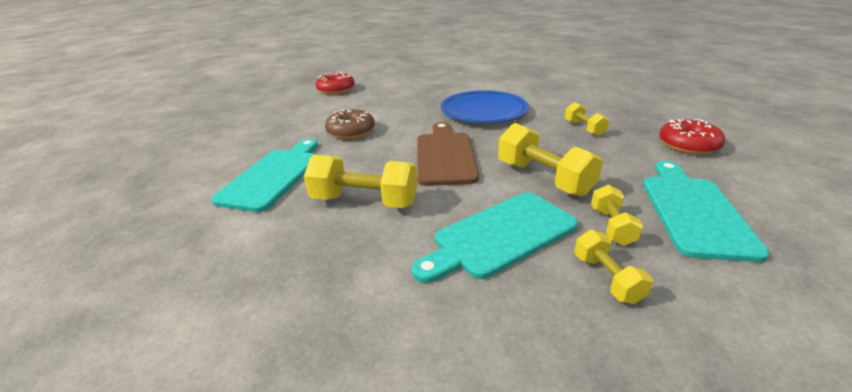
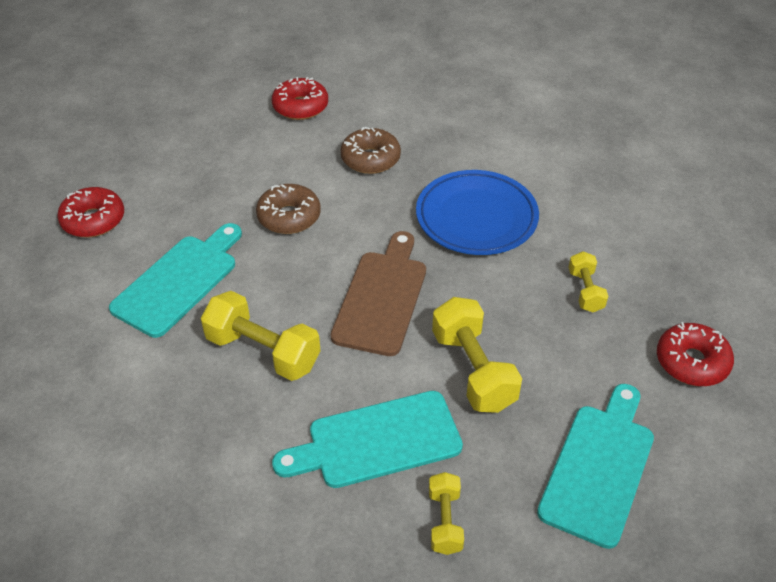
camera: 15 degrees right, 15 degrees up
(190, 158) = (93, 220): none -> red donut
(395, 101) = (370, 159): none -> brown donut
(611, 226) = (496, 462): yellow dumbbell -> none

